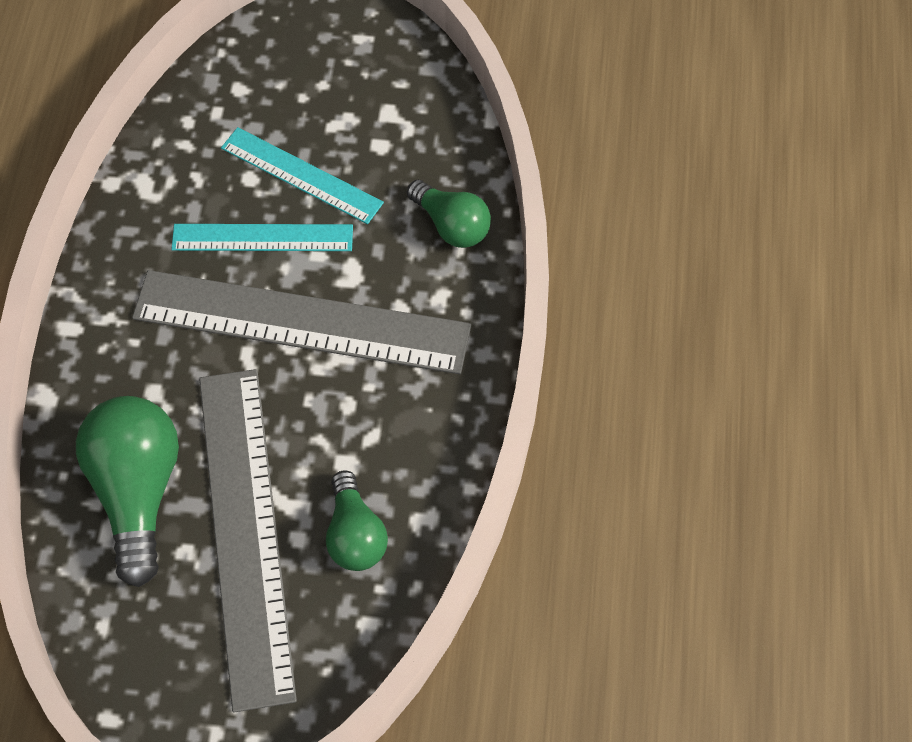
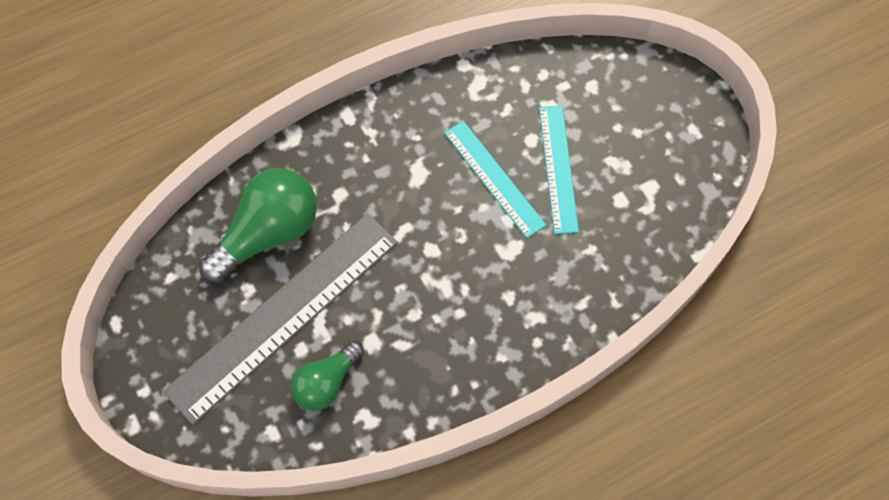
camera: 55 degrees right, 5 degrees up
(301, 322) = (452, 244): grey ruler -> none
(451, 225) = (595, 287): green light bulb -> none

